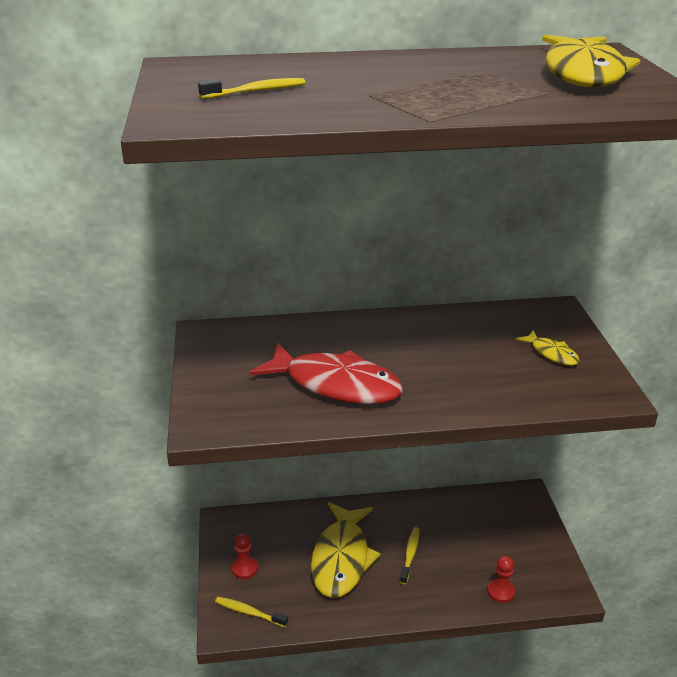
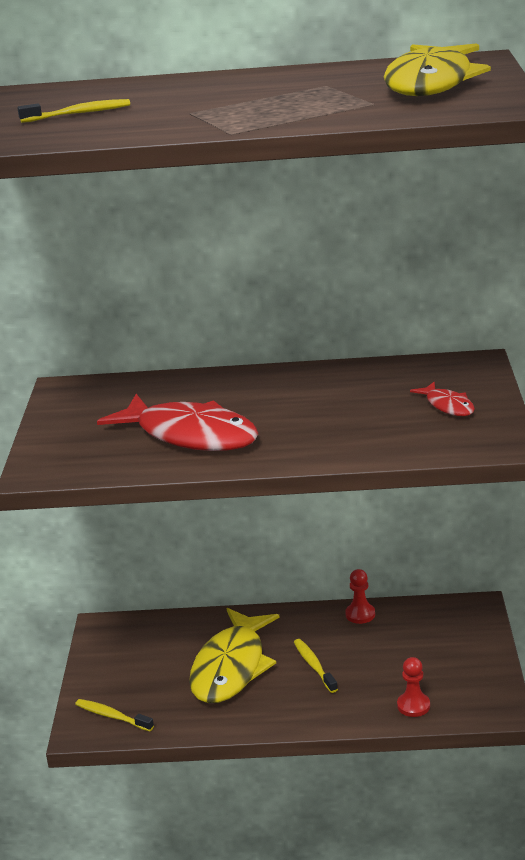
camera: 10 degrees right, 5 degrees down
(244, 568) = (116, 674): red pawn -> red pawn (360, 614)
(410, 554) = (314, 666): yellow toothbrush -> yellow toothbrush turned 45 degrees counterclockwise
(551, 353) = (447, 406): yellow fish -> red fish

